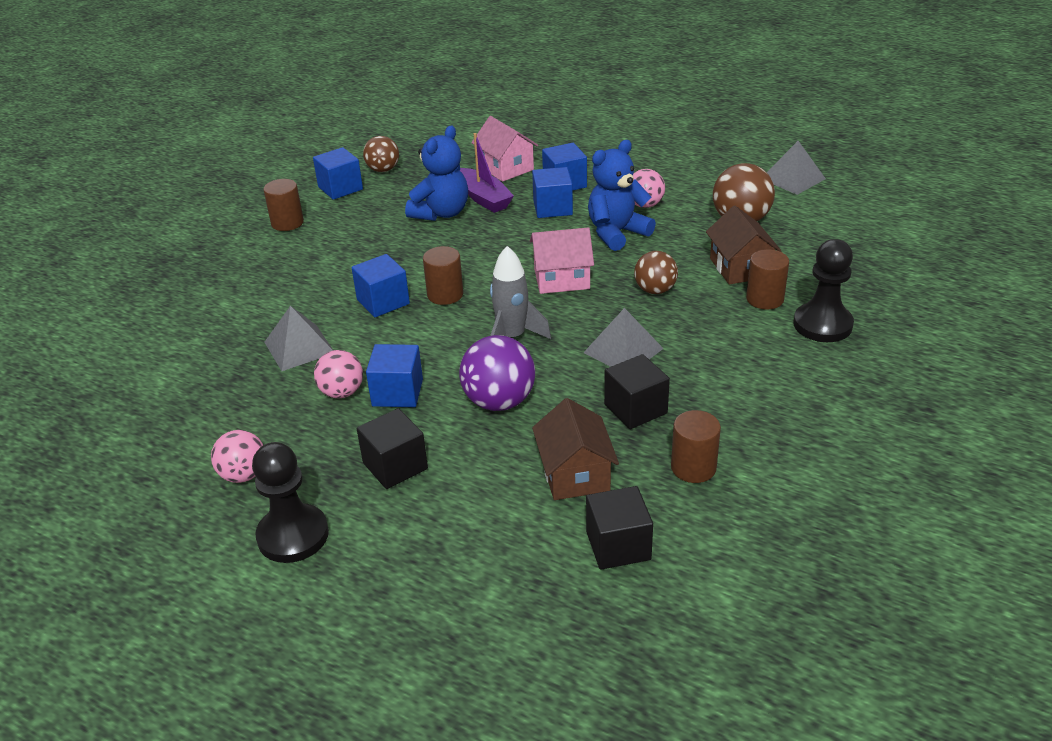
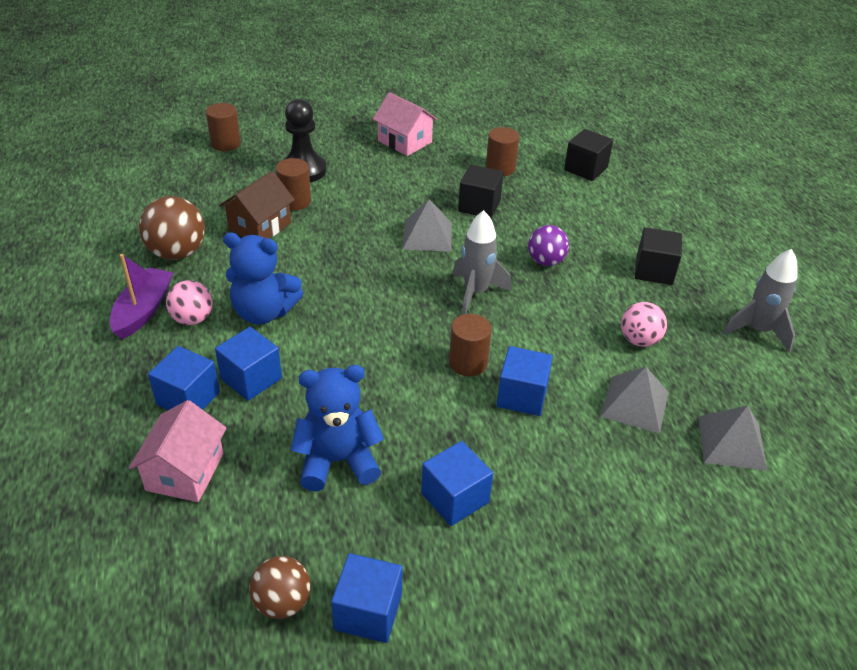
camera: 135 degrees left, 5 degrees up
(243, 475) = (758, 330): pink ball -> grey rocket
(287, 223) = (491, 597): brown cylinder -> brown cylinder (226, 143)
(293, 535) = (751, 276): black pawn -> none
(397, 393) = (601, 312): blue cube -> blue cube (455, 498)
(484, 198) = (275, 444): purple boat -> purple boat (143, 310)
(499, 401) = (545, 261): purple ball -> purple ball, size x0.66
(561, 279) = (371, 308): pink house -> pink house (404, 141)
(575, 474) = (560, 203): brown house -> none
(655, 290) = (335, 253): brown ball -> none
(793, 178) = (65, 252): grey pyramid -> grey pyramid (732, 442)

